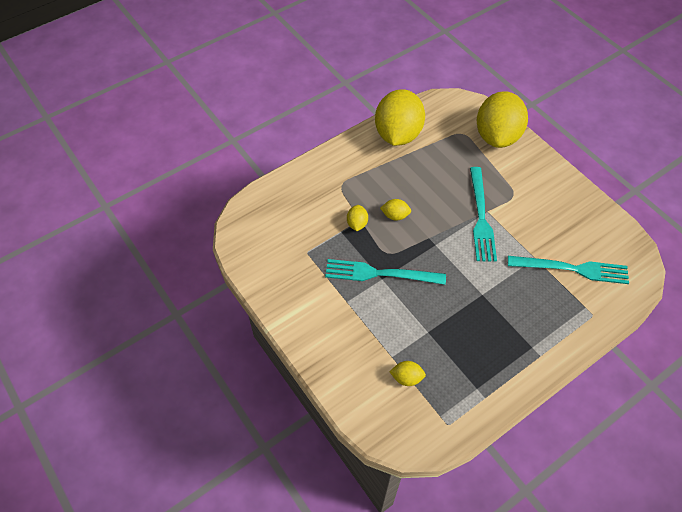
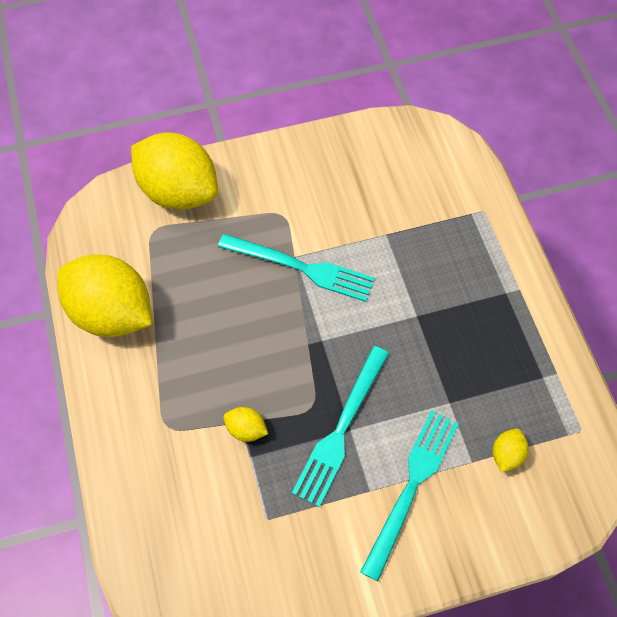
camera: 70 degrees left, 5 degrees up
(395, 215) = (254, 373): yellow lemon -> none
(572, 269) = (416, 202): turquoise fork -> turquoise fork (412, 486)

